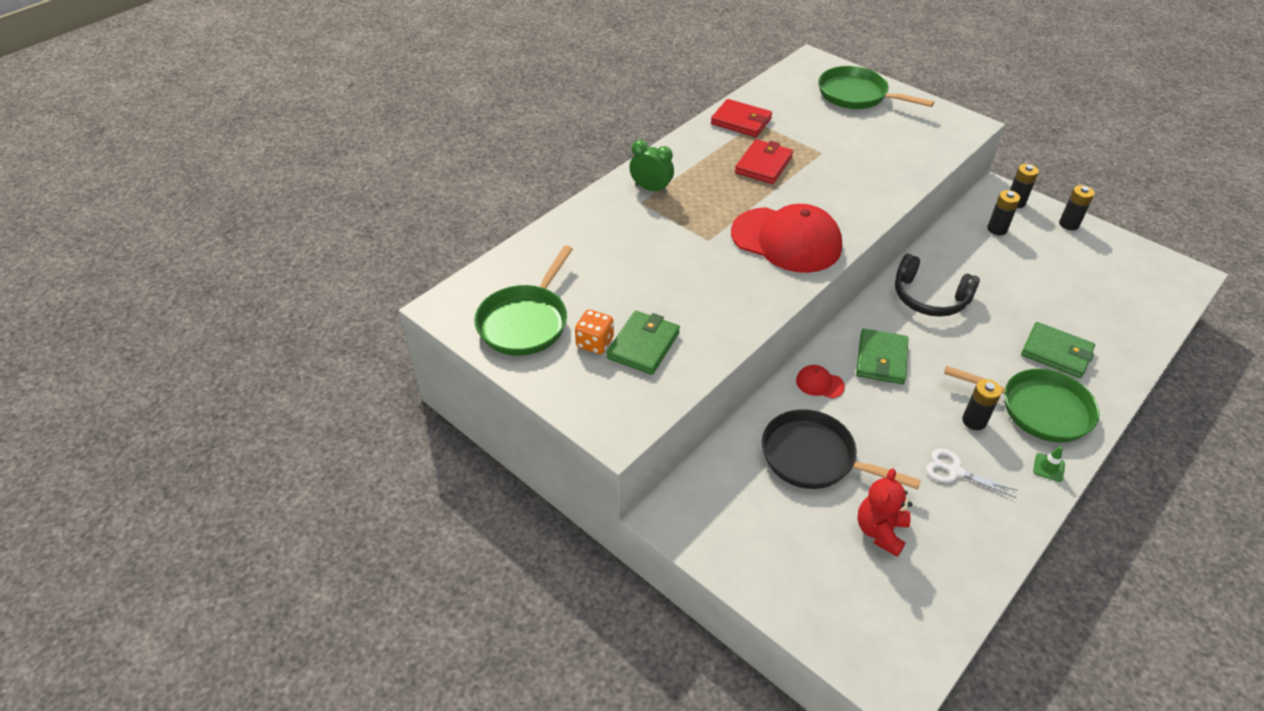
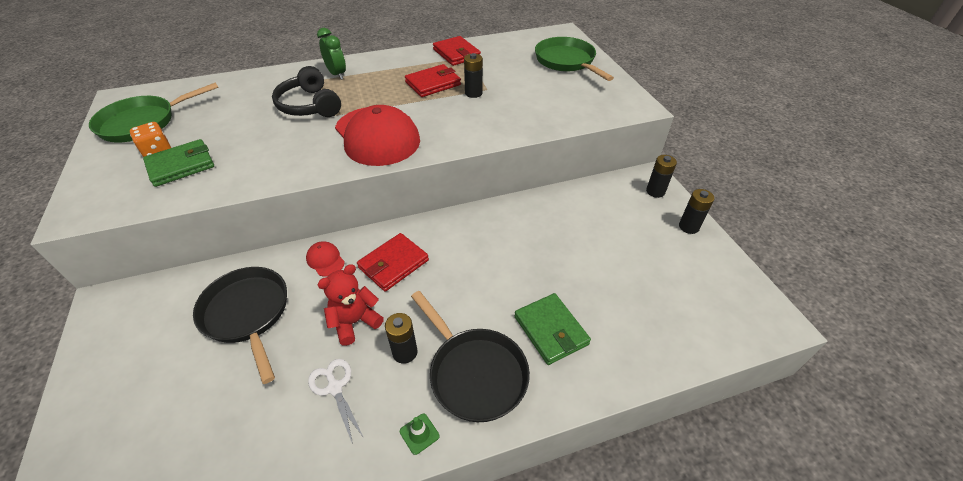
camera: 30 degrees right, 0 degrees up
(880, 531) = (213, 404): red teddy bear -> red teddy bear (355, 322)
(881, 359) = (393, 264): green wallet -> red wallet
(929, 297) = (490, 234): black headphones -> black headphones (309, 105)
(997, 229) = (613, 205): black battery -> black battery (473, 93)
(1038, 409) = (474, 373): green pan -> black pan

